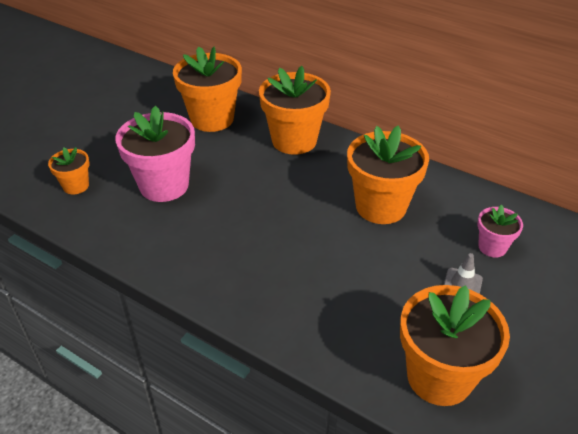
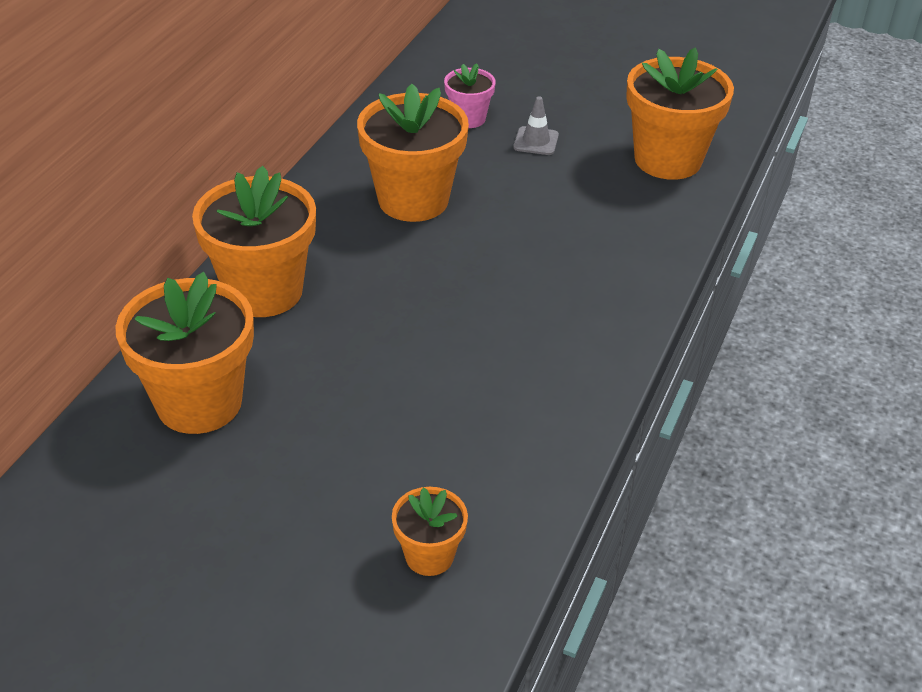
camera: 100 degrees left, 0 degrees up
(164, 185) = (407, 430): pink flower pot -> none

